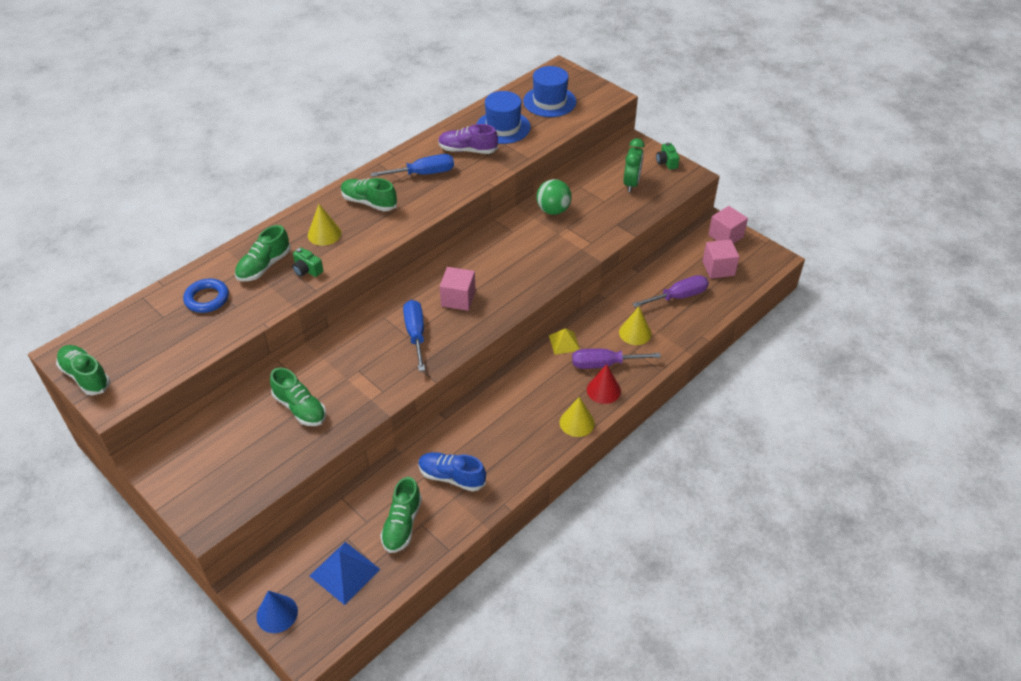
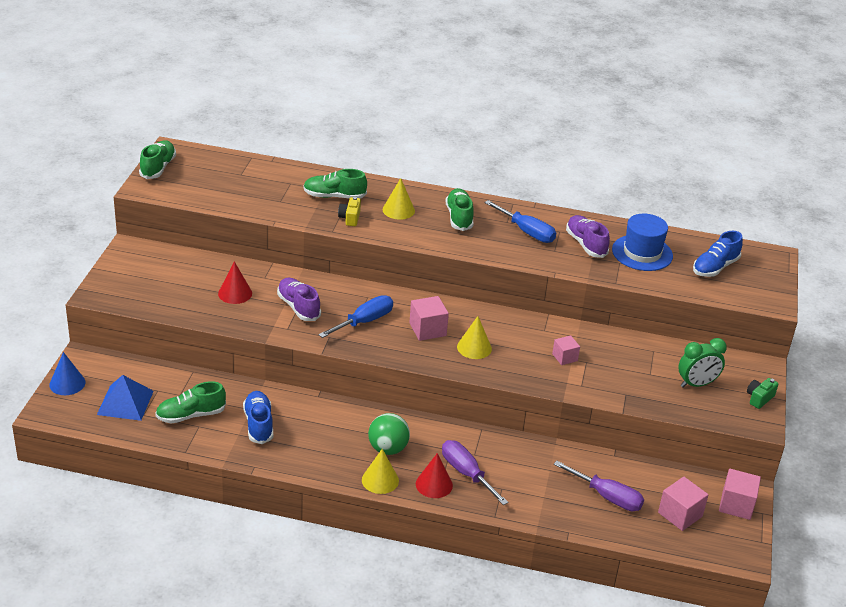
camera: 55 degrees right, 10 degrees down
(207, 298) = (276, 185): blue ring -> none
(300, 408) = (235, 293): green shoe -> red cone
(307, 270) = (350, 218): green camera -> yellow camera
(359, 370) = (298, 307): none -> purple shoe
(549, 101) = (715, 267): blue hat -> blue shoe
(553, 210) = (600, 345): green ball -> green ball (388, 449)
(553, 236) = (564, 357): none -> pink cube
(564, 343) = (469, 437): yellow pyramid -> none
(635, 333) = (527, 481): yellow cone -> yellow cone (474, 347)

